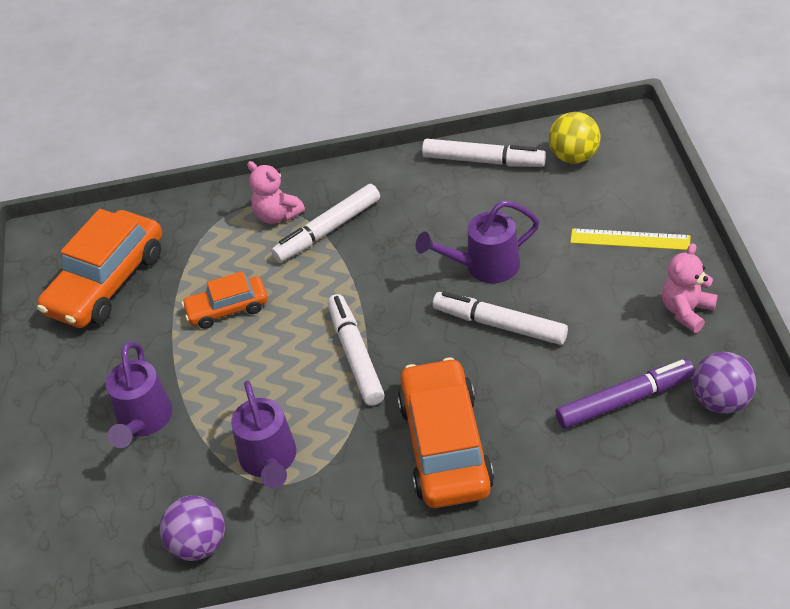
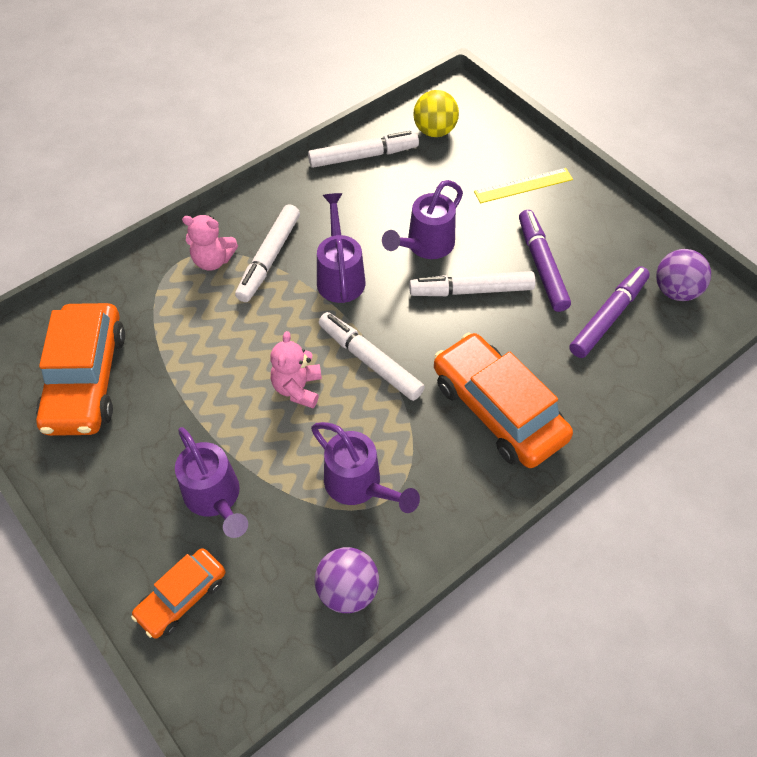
camera: 35 degrees left, 10 degrees up
(227, 309) = (224, 362): orange car -> orange car (182, 597)
(381, 268) = (340, 276): none -> purple watering can
(591, 325) = (541, 265): none -> purple marker
(686, 311) = (603, 229): pink teddy bear -> pink teddy bear (297, 388)

